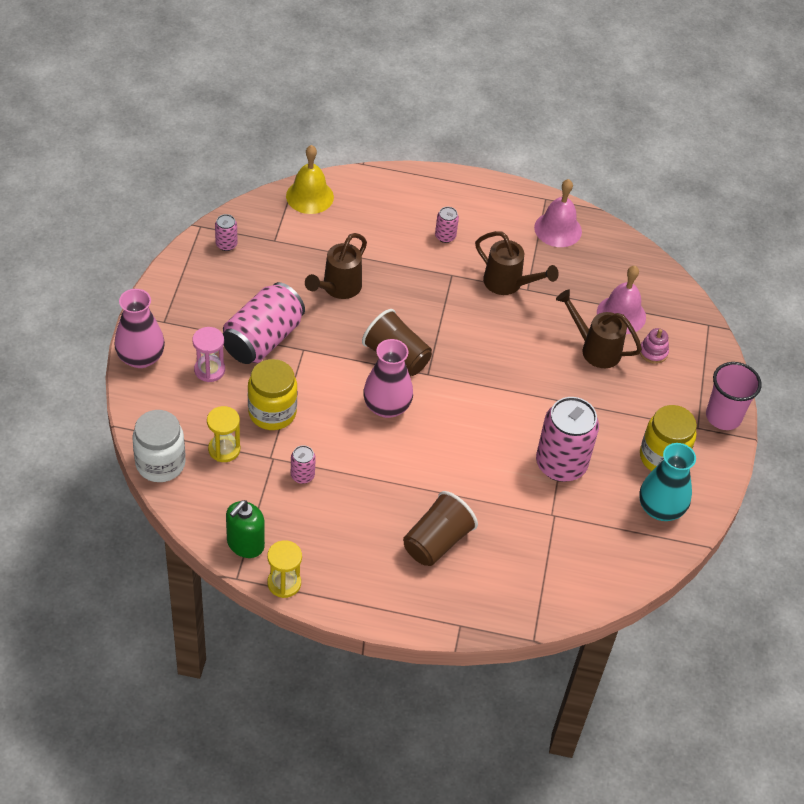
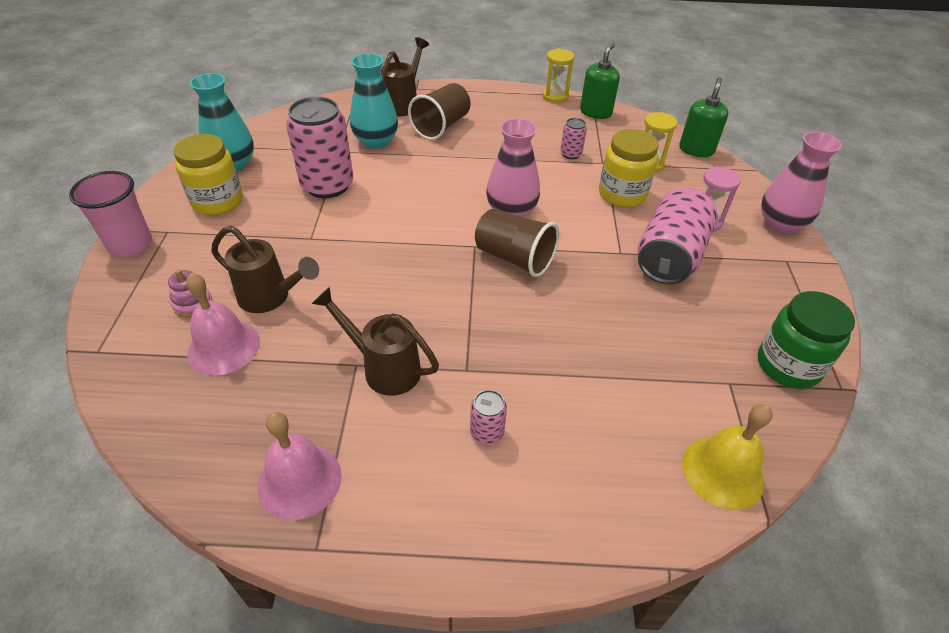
camera: 175 degrees right, 5 degrees down
(160, 463) = (696, 149): white jar -> green soap dispenser
(226, 244) = (788, 365): pink can -> green jar
(338, 288) = (612, 326): brown watering can -> brown watering can (403, 103)
(513, 525) = (376, 141): none -> turquoise vase

